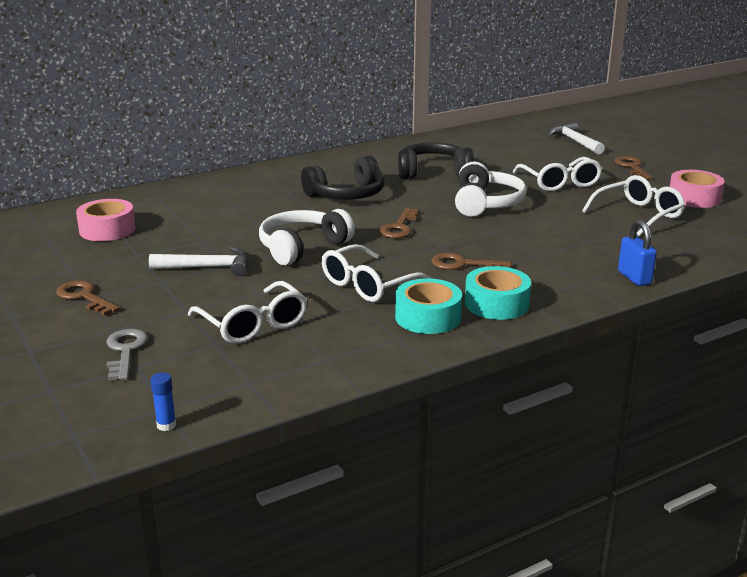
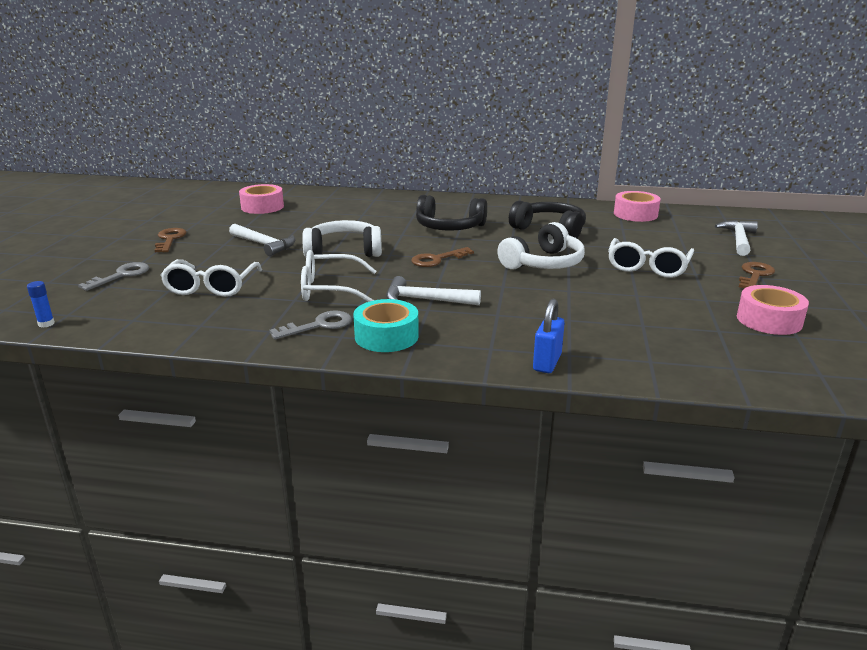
camera: 40 degrees right, 0 degrees up
(428, 317) = (318, 325): turquoise tape -> grey key
(463, 264) = (425, 300): brown key -> white hammer
(469, 139) = (635, 214): none -> pink tape
(638, 215) = (670, 315): white glasses -> none

